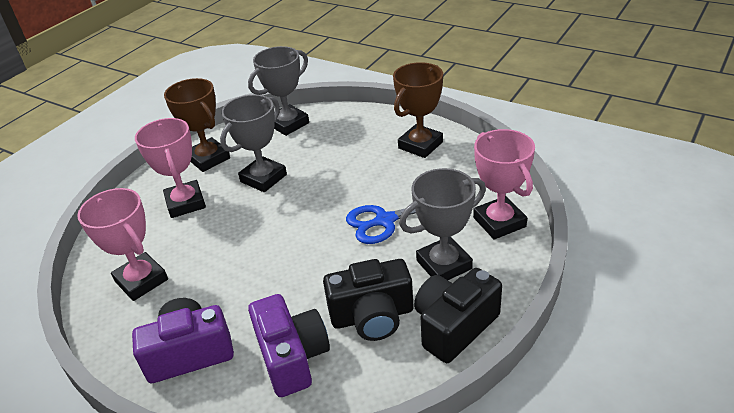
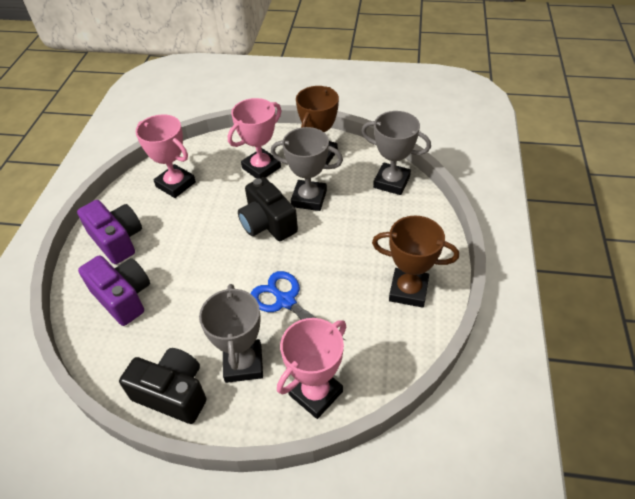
camera: 65 degrees right, 10 degrees up
(141, 280) = (175, 184): pink trophy -> pink trophy turned 75 degrees counterclockwise
(292, 357) = (123, 297): purple camera -> purple camera turned 90 degrees counterclockwise
(372, 316) = (172, 332): black camera -> black camera (268, 223)
(444, 264) = (243, 363): grey trophy -> grey trophy turned 45 degrees clockwise

